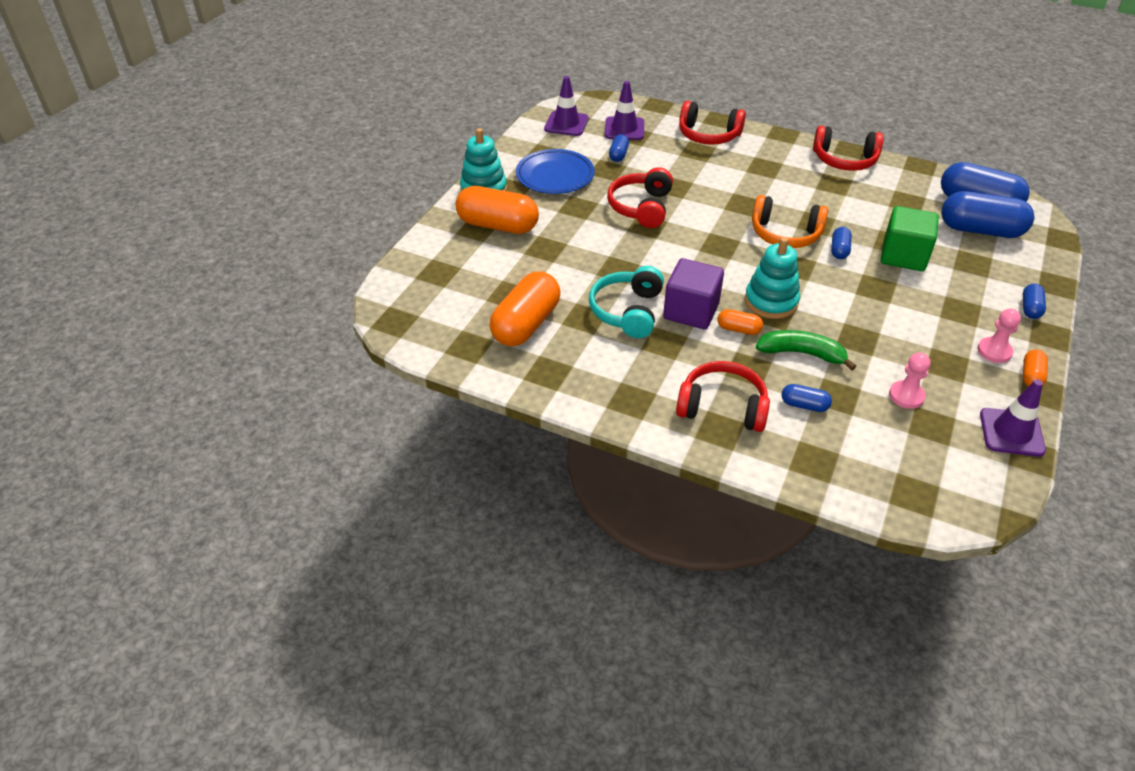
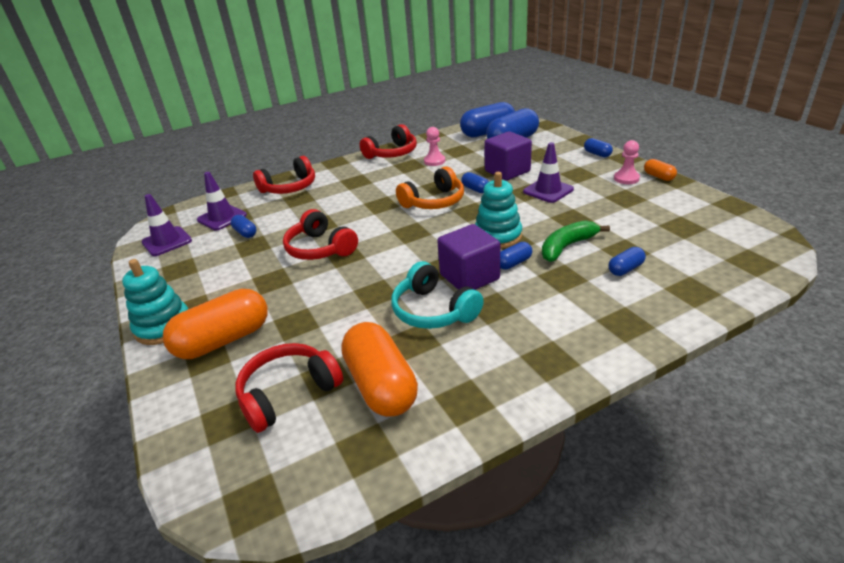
camera: 50 degrees left, 10 degrees down
(555, 176) = (216, 275): blue plate -> none
(722, 407) = (598, 310): red headphones -> red headphones (288, 393)
(738, 329) = (513, 263): orange capsule -> blue capsule
(903, 256) = (507, 171): green cube -> purple cube
(906, 396) = (646, 224): pink pawn -> pink pawn (434, 161)
(1011, 432) = (707, 202): purple traffic cone -> purple traffic cone (548, 190)

